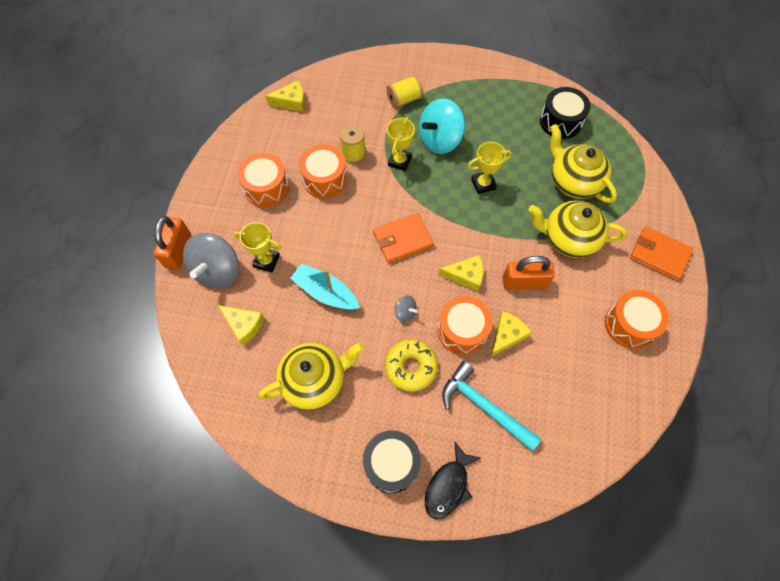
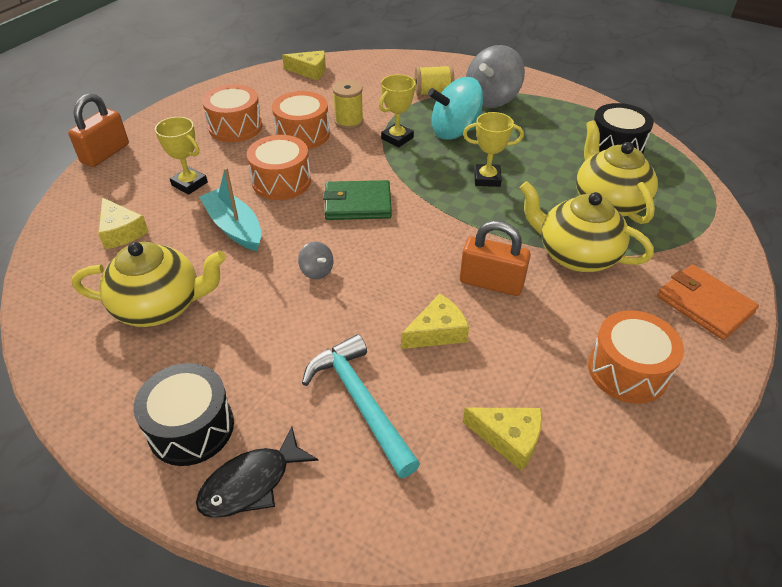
camera: 20 degrees right, 20 degrees down
(217, 271) = (131, 179): grey spinning top -> grey spinning top (492, 99)
(402, 240) = (357, 204): orange wallet -> green wallet
(411, 367) = (288, 328): yellow donut -> none
(462, 330) = (379, 309): orange drum -> orange drum (281, 181)
(466, 276) = (416, 256): yellow cheese -> yellow cheese (509, 439)

